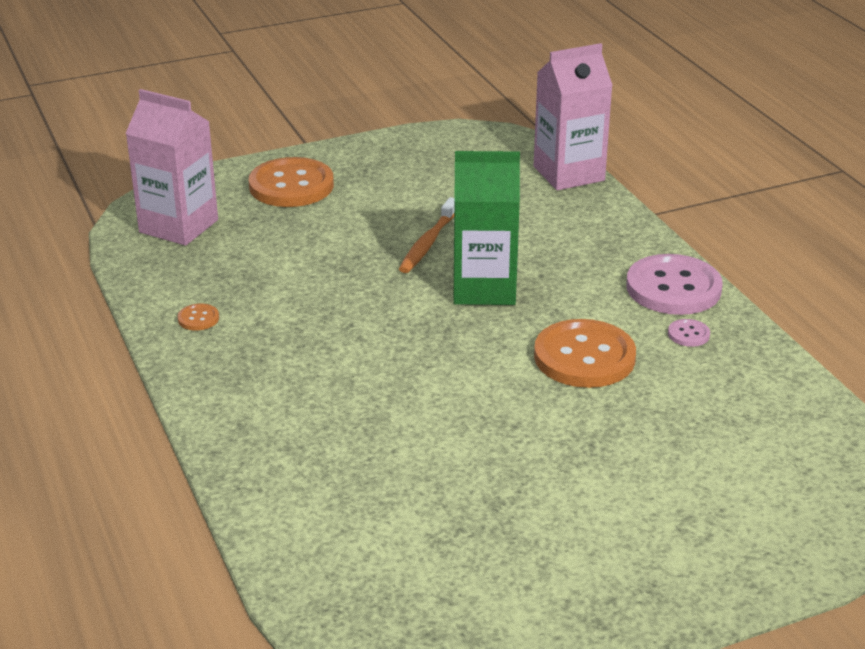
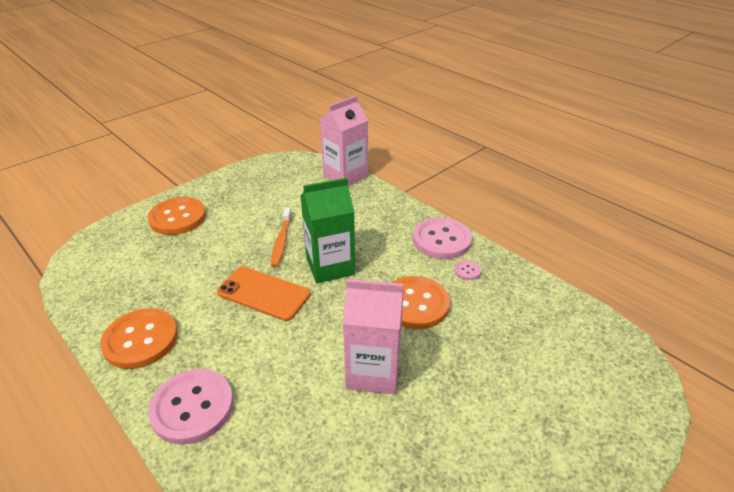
camera: 20 degrees left, 5 degrees up
(178, 226) = (106, 265): pink carton -> pink carton (373, 371)
(198, 318) = (140, 340): orange button -> orange button, size x2.38
(239, 399) = (192, 407): none -> pink button
(375, 301) = (263, 293): none -> orange phone

